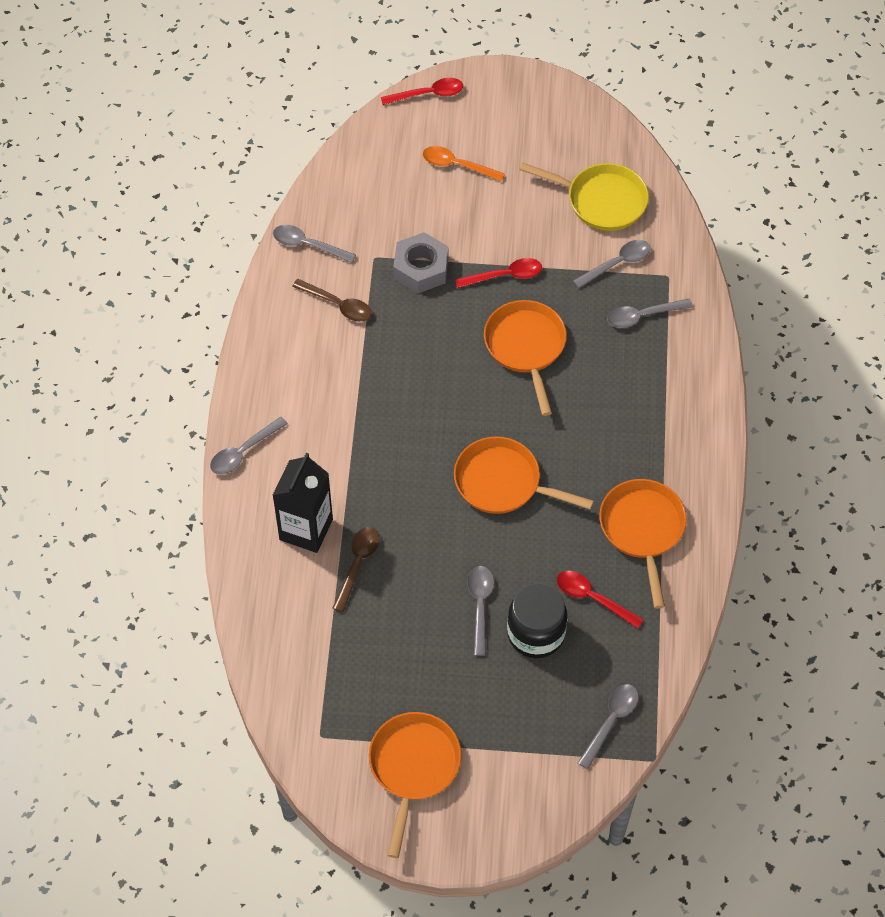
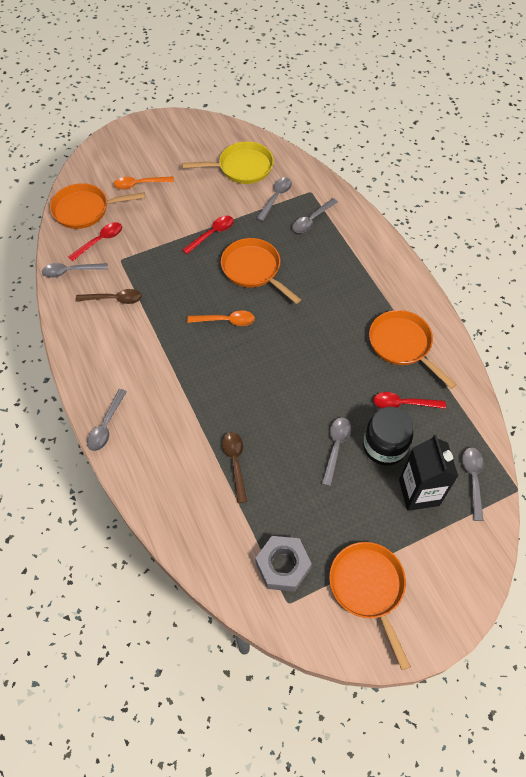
camera: 30 degrees left, 0 degrees up
(306, 529) = (184, 457): black carton -> black carton (419, 492)
(421, 268) = (155, 253): grey nut -> grey nut (283, 566)
(428, 94) = (95, 152): red spoon -> red spoon (100, 241)
(451, 395) = (226, 321): none -> orange spoon
(480, 606) = (336, 447): grey spoon -> grey spoon turned 45 degrees clockwise
(503, 482) = (296, 359): orange pan -> orange pan (85, 210)

